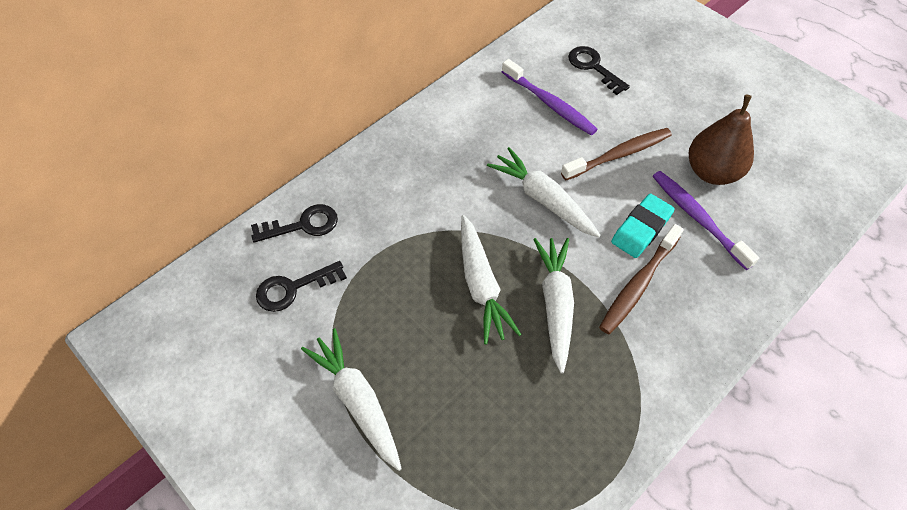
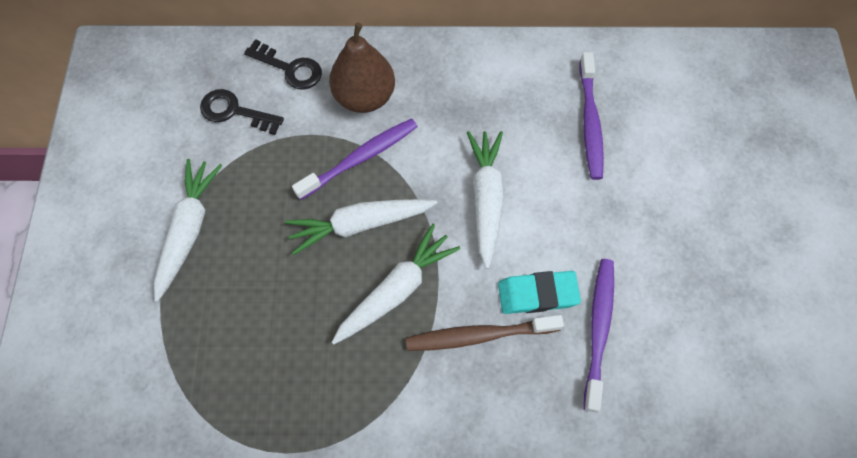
camera: 45 degrees right, 10 degrees up
(429, 242) = (360, 158): none -> purple toothbrush
(481, 285) = (360, 225): white carrot -> white carrot turned 45 degrees clockwise
(593, 67) = (671, 119): black key -> none
(619, 155) = (596, 216): brown toothbrush -> none
(712, 172) = (663, 303): brown pear -> brown pear (364, 97)

